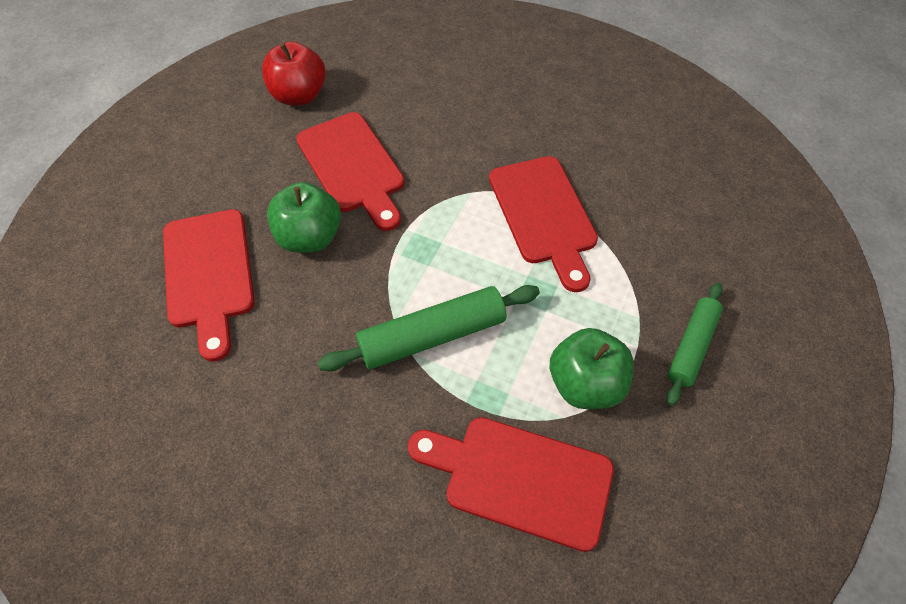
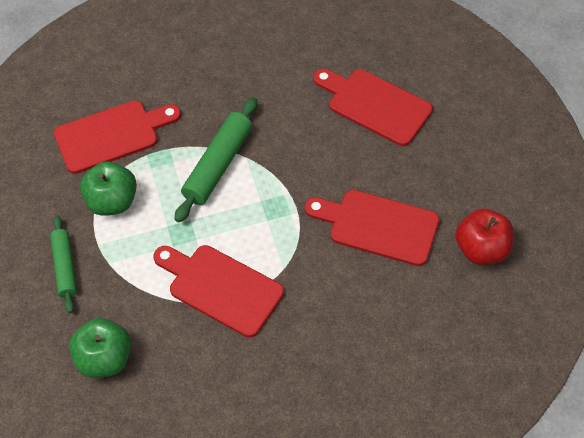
camera: 140 degrees right, 0 degrees up
(310, 237) = (347, 164): green apple -> green apple (105, 359)

